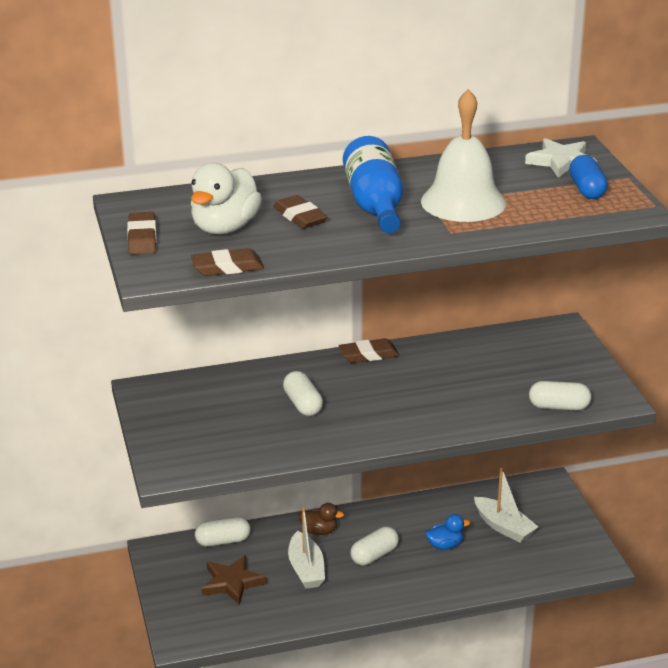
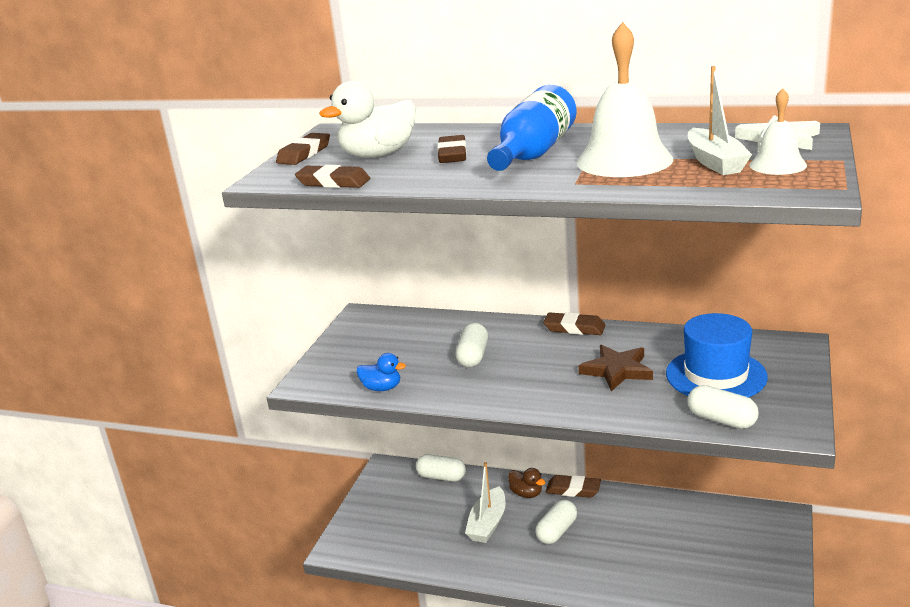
camera: 35 degrees right, 5 degrees down
(232, 582) = (419, 514): brown star -> brown star (617, 370)
(359, 514) = (573, 489): none -> brown eraser
(374, 555) = (557, 531): white capsule -> white capsule turned 45 degrees counterclockwise
(445, 545) = (630, 544): blue duck -> blue duck (382, 388)
(504, 527) = (703, 545): white boat -> white boat (715, 162)
(524, 370) = (716, 375): none -> blue hat
(586, 189) = (777, 165): blue capsule -> white bell

